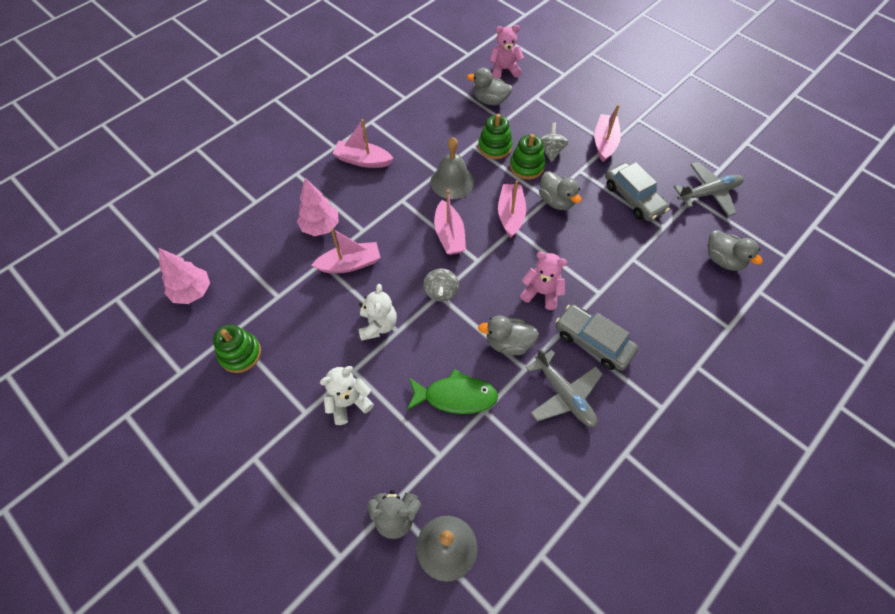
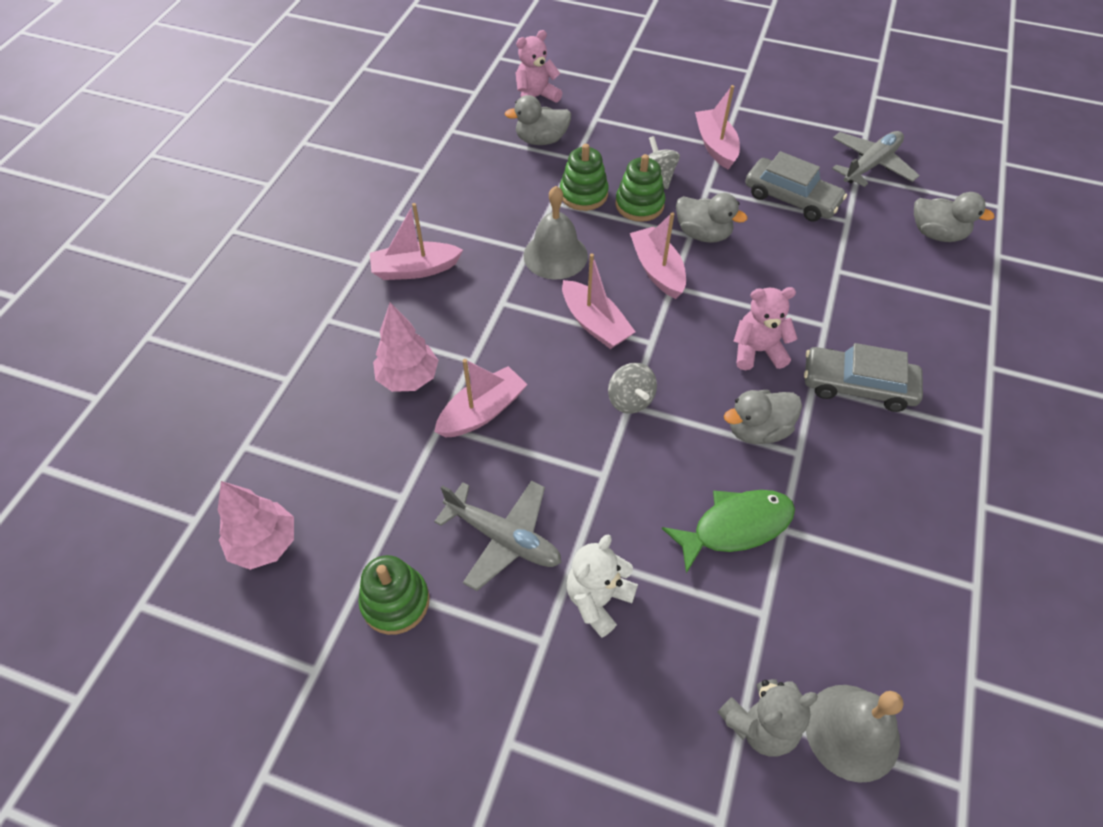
camera: 25 degrees left, 5 degrees down
(378, 325) = (573, 478): white teddy bear -> none
(564, 395) = (866, 466): grey plane -> grey plane (504, 538)

